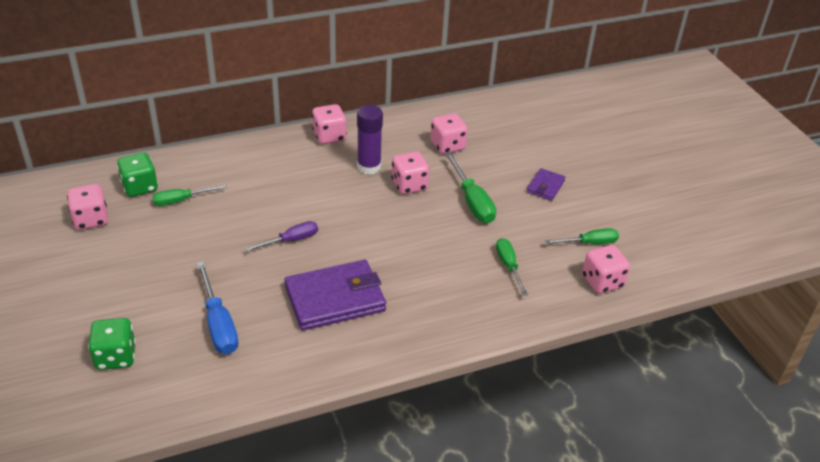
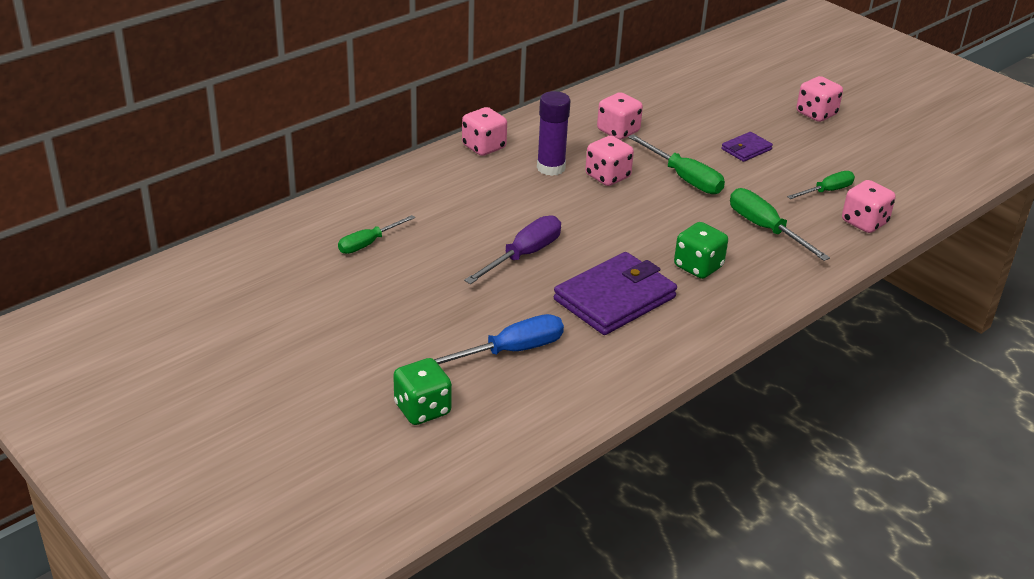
camera: 20 degrees left, 5 degrees down
(91, 219) = (277, 285): pink dice -> pink dice (816, 114)
(140, 187) = (308, 241): green dice -> green dice (698, 267)
(218, 324) = (510, 351): blue screwdriver -> blue screwdriver turned 75 degrees counterclockwise
(291, 240) = (523, 255): purple screwdriver -> purple screwdriver, size x1.50
(508, 266) = (765, 229): green screwdriver -> green screwdriver, size x1.50
(545, 186) = (746, 149): purple wallet -> purple wallet turned 45 degrees clockwise

